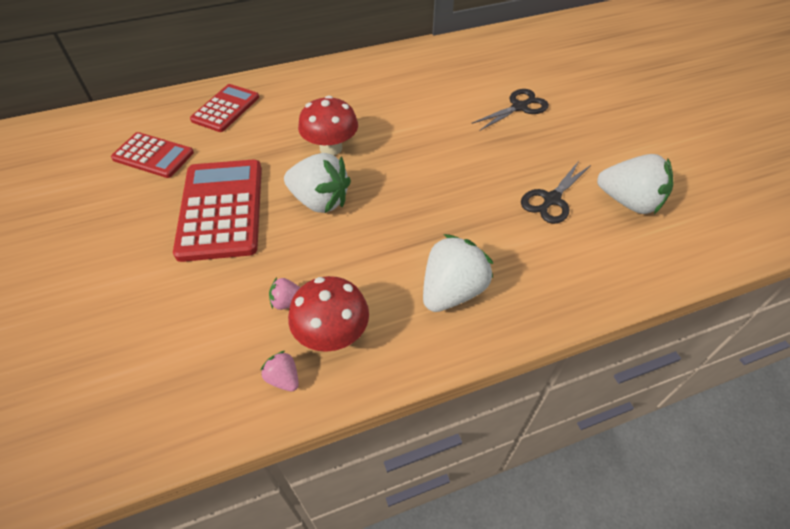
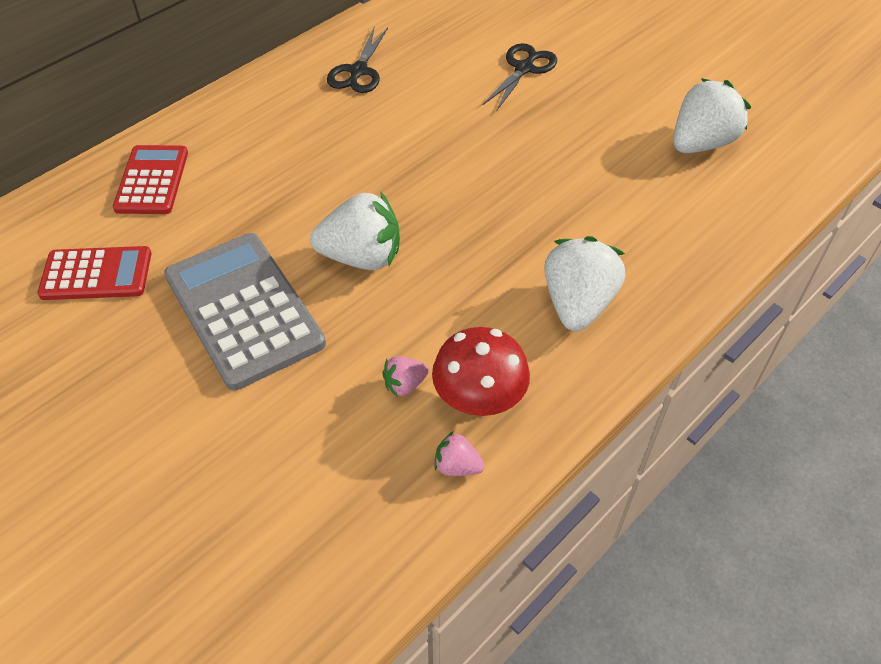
camera: 25 degrees left, 0 degrees up
(221, 209) = (243, 310): red calculator -> grey calculator
(331, 148) = (330, 188): red mushroom -> none
(551, 199) = (622, 167): black scissors -> black scissors (358, 71)
(628, 202) = (701, 143): white strawberry -> white strawberry turned 45 degrees counterclockwise

